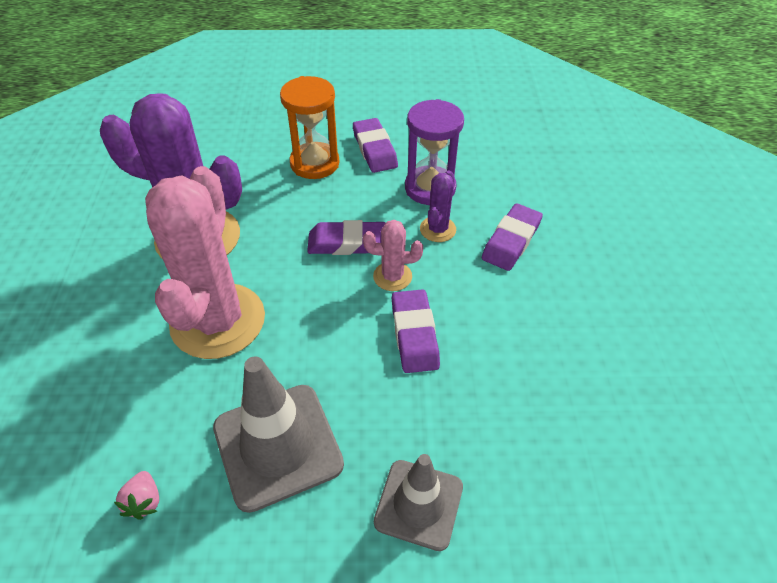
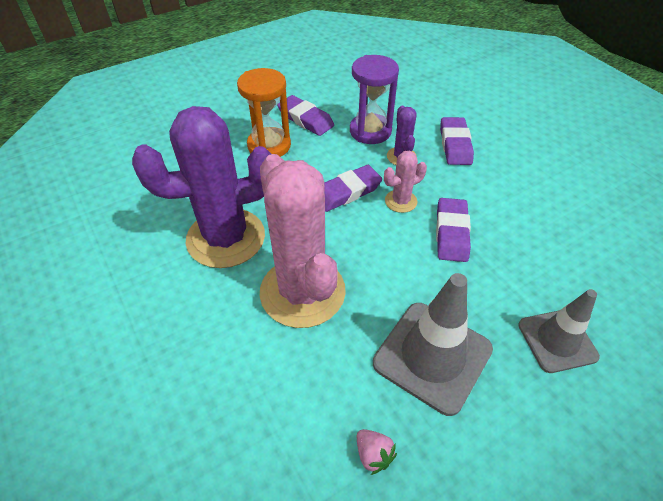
camera: 30 degrees left, 0 degrees up
(414, 334) = (451, 233): purple eraser -> purple eraser turned 45 degrees clockwise

